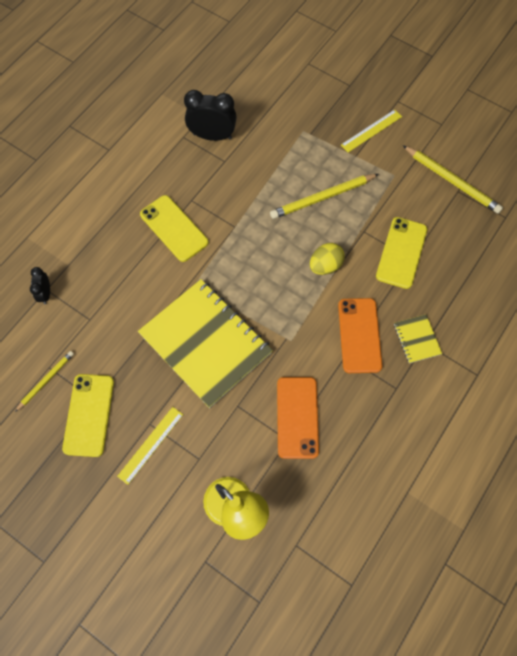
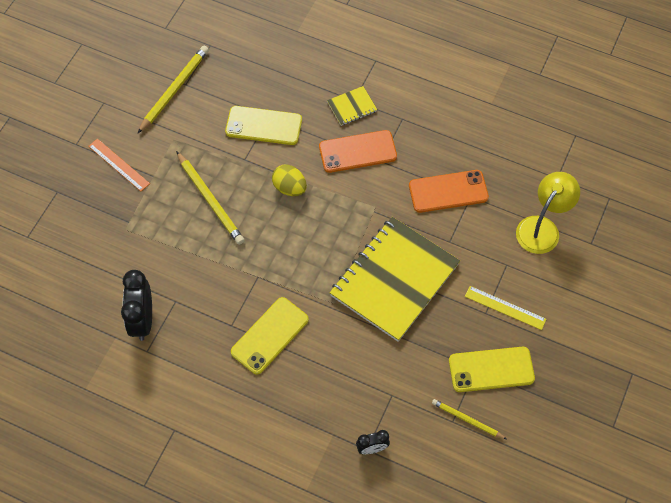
camera: 100 degrees left, 5 degrees down
(371, 131) = (119, 164): yellow ruler -> orange ruler

